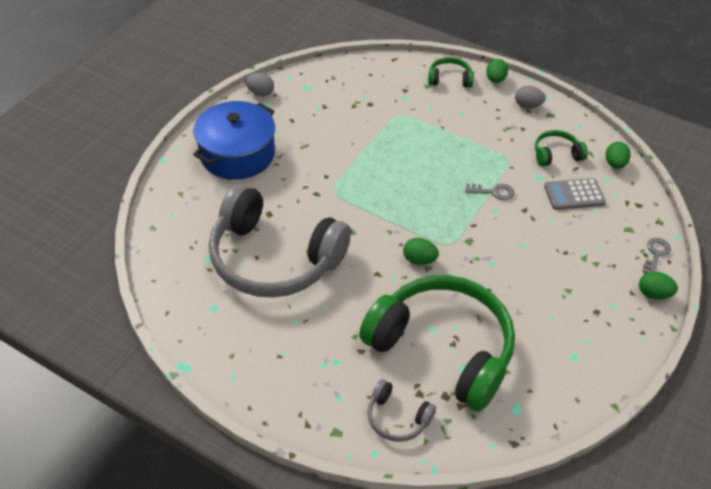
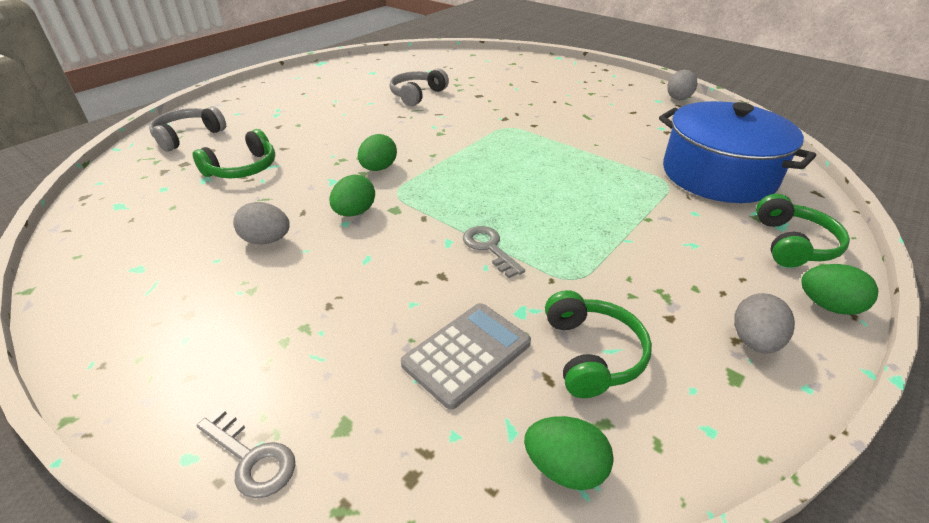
camera: 100 degrees right, 10 degrees down
(237, 154) = (569, 84): blue pot -> blue pot (718, 175)
(274, 258) = (417, 95): grey headphones -> grey headphones, size x0.42
(442, 348) = (243, 169): green headphones -> green headphones, size x0.42
(493, 192) = (489, 248): grey key -> grey key turned 135 degrees clockwise
(524, 299) = (266, 240): none -> grey egg
(574, 195) = (467, 354): grey calculator -> grey calculator turned 45 degrees clockwise
(653, 294) = (161, 413): green egg -> green egg (354, 212)

